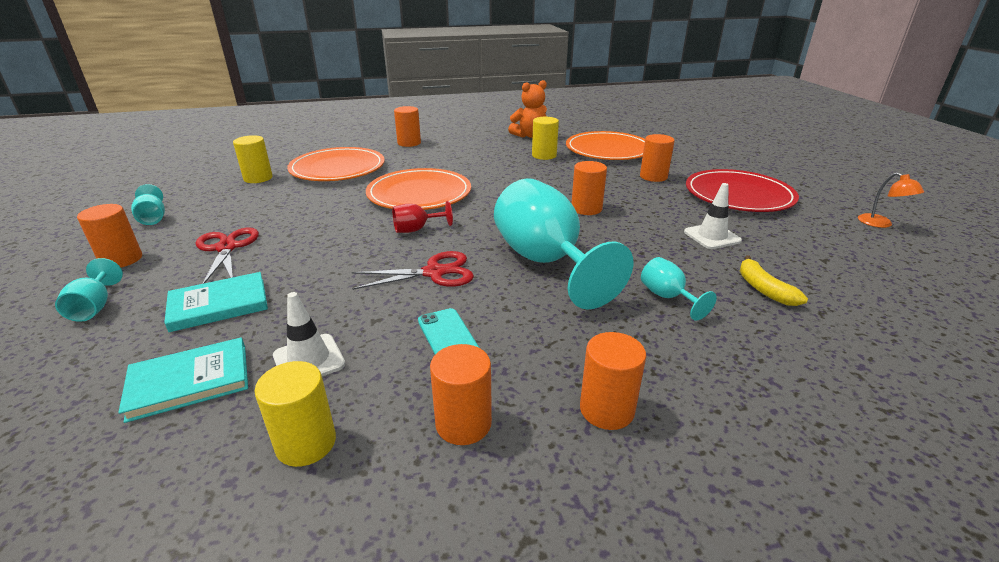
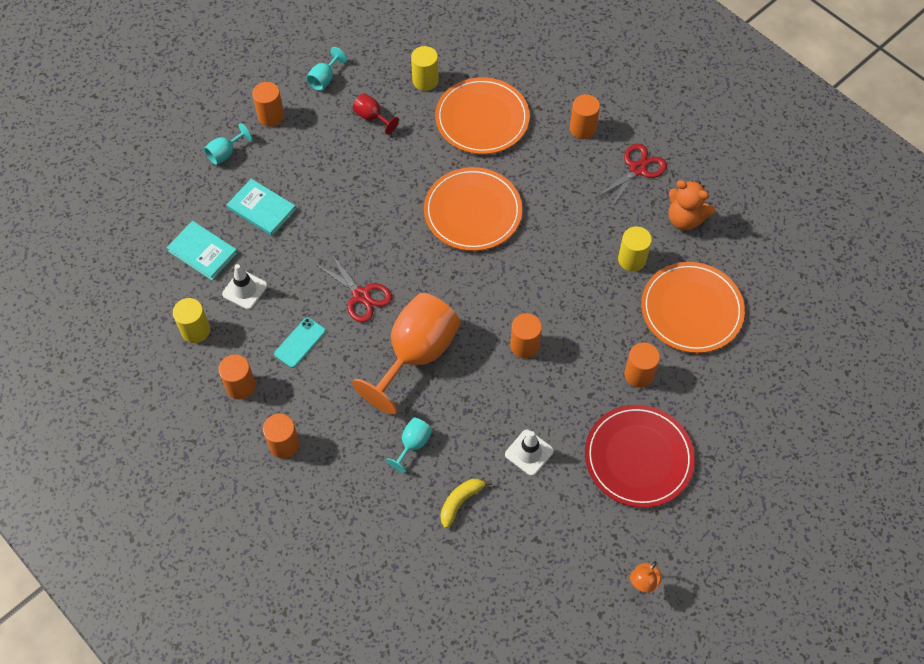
camera: 60 degrees right, 30 degrees up
(226, 248) = (317, 157): red scissors -> red scissors (637, 169)
(416, 229) = (412, 248): red goblet -> red goblet (372, 117)
(546, 262) = (416, 354): turquoise goblet -> orange goblet

